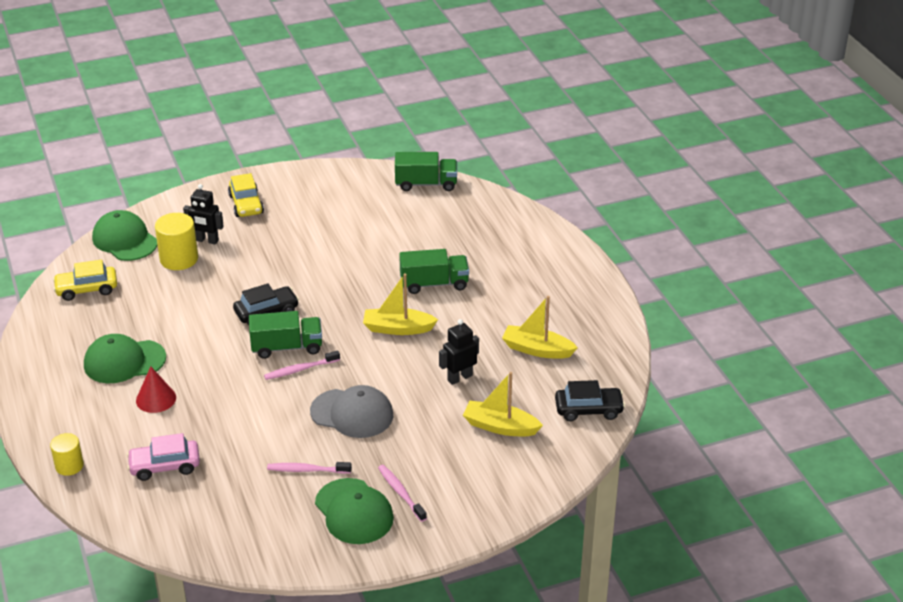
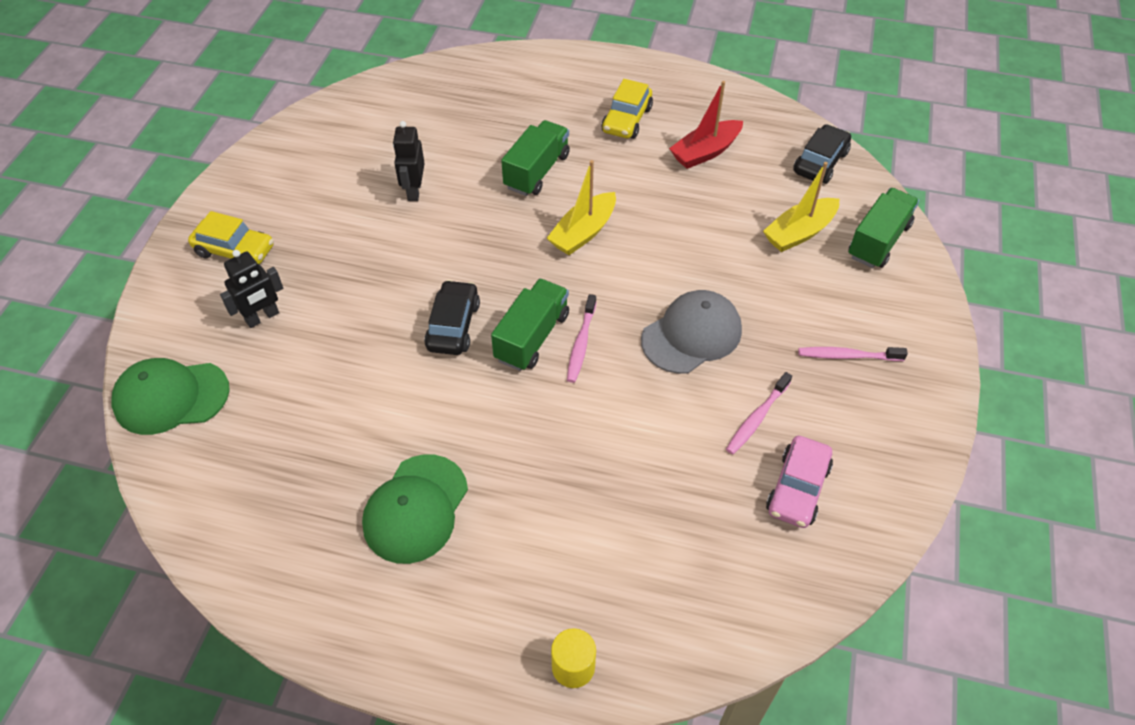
camera: 55 degrees left, 15 degrees up
(87, 289) = (228, 484): yellow car -> yellow car (626, 120)
(156, 399) = (517, 507): red cone -> none
(165, 466) = (652, 555): pink car -> pink car (797, 489)
(179, 259) = (269, 360): yellow cylinder -> none
(354, 511) = (852, 409): green cap -> none
(426, 184) = (367, 98): green truck -> green truck (878, 241)
(459, 377) = (702, 225): black robot -> black robot (414, 191)
(537, 350) = (705, 152): yellow boat -> red boat

